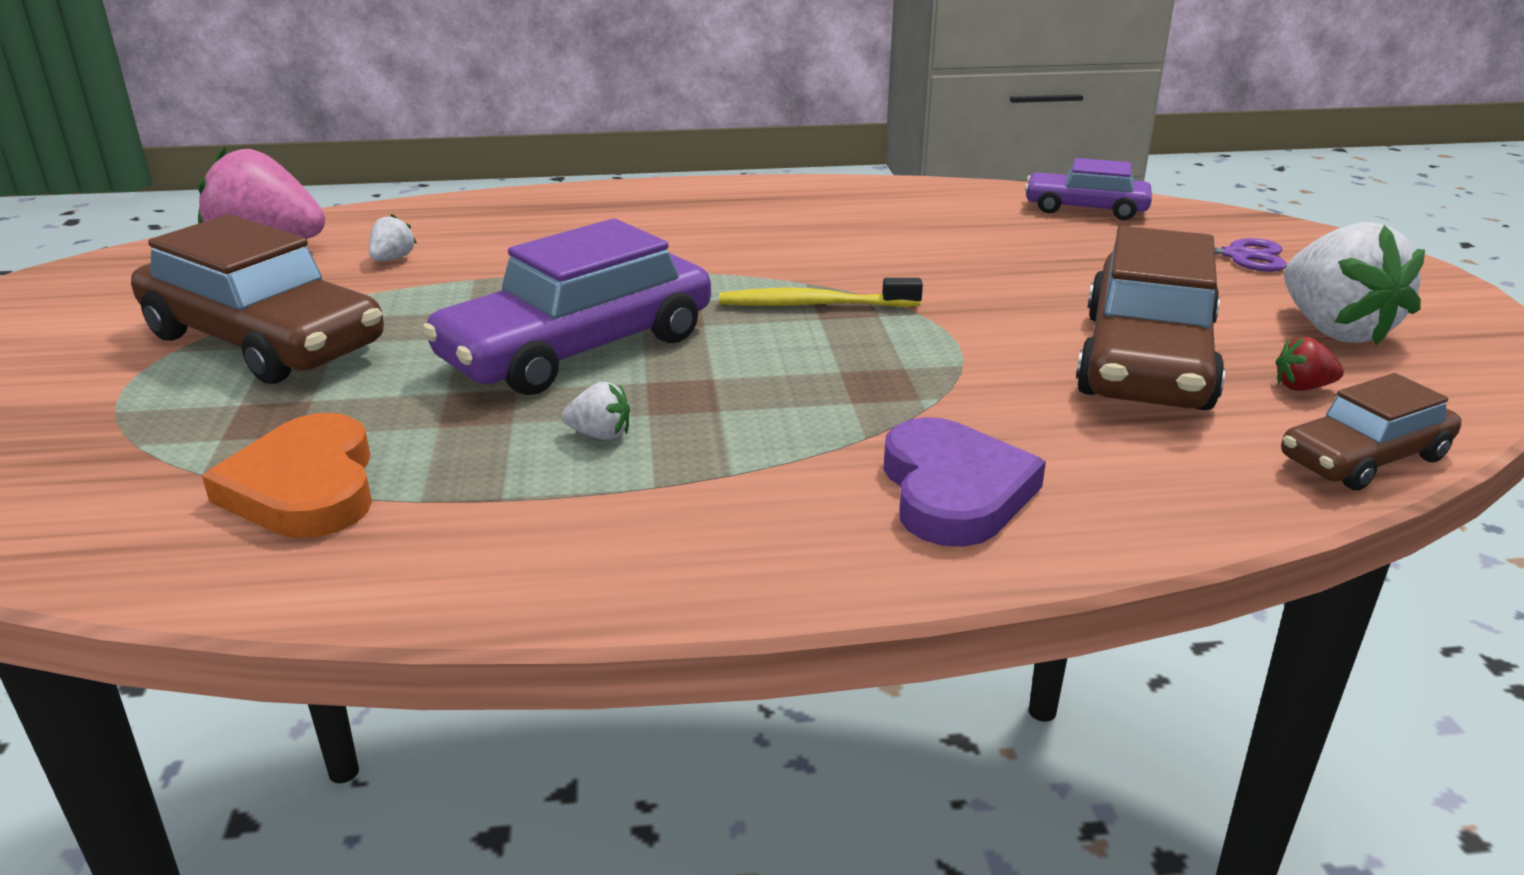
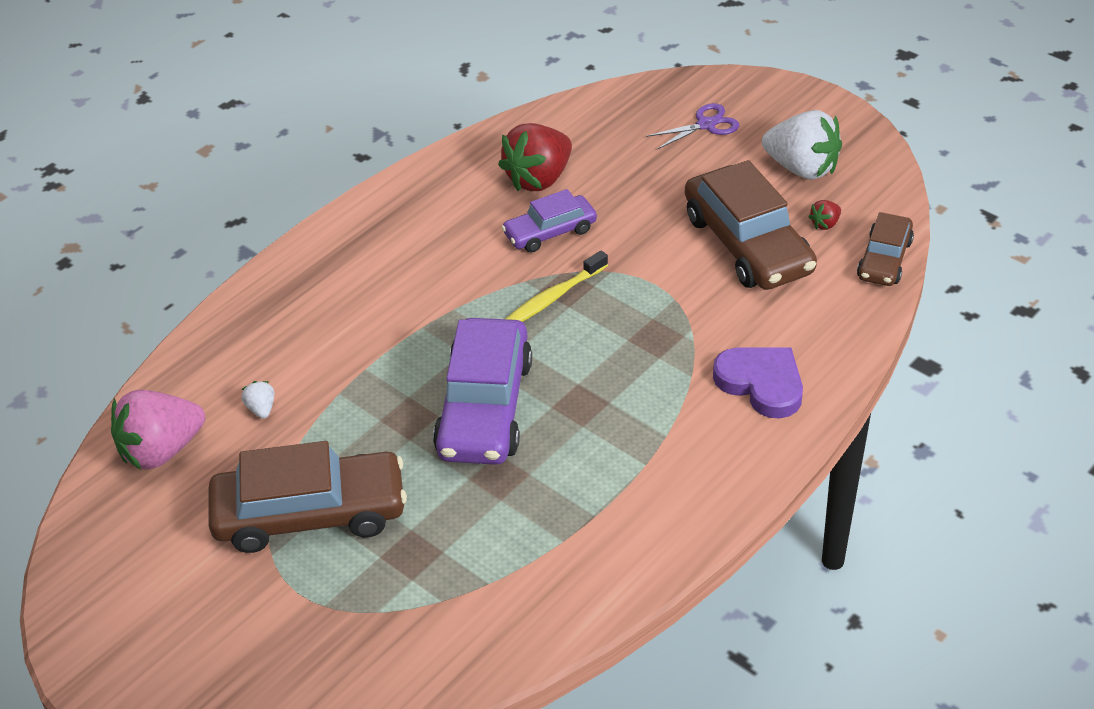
camera: 40 degrees left, 15 degrees up
(305, 487) = (503, 572): orange heart -> none
(600, 435) = (581, 453): white strawberry -> none
(955, 226) = (539, 179): none -> red strawberry
(1085, 209) = (588, 119): purple car -> purple car (550, 232)

